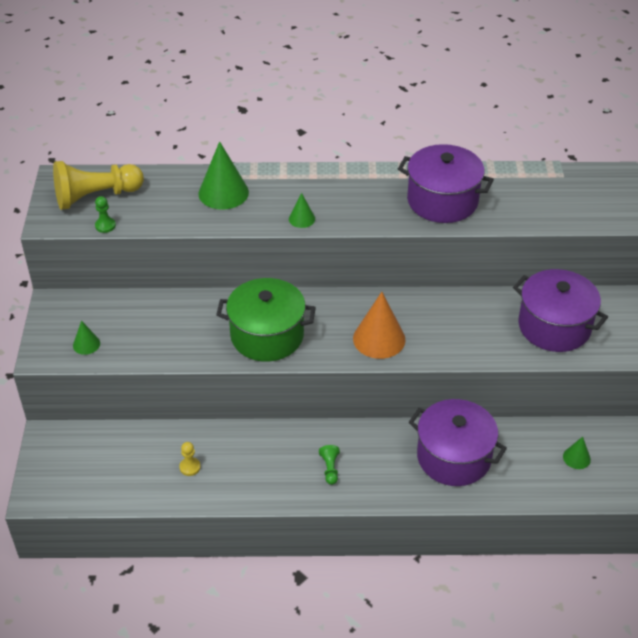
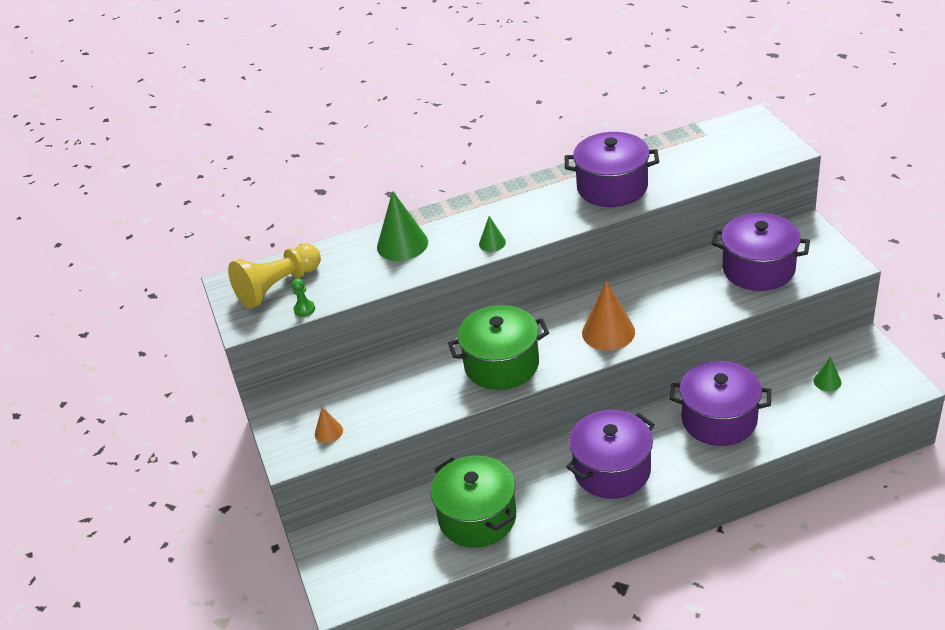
camera: 15 degrees left, 5 degrees down
(86, 344) = (328, 432): green cone -> orange cone
(190, 467) = (477, 517): yellow pawn -> green pot
(330, 468) = (612, 470): green pawn -> purple pot

